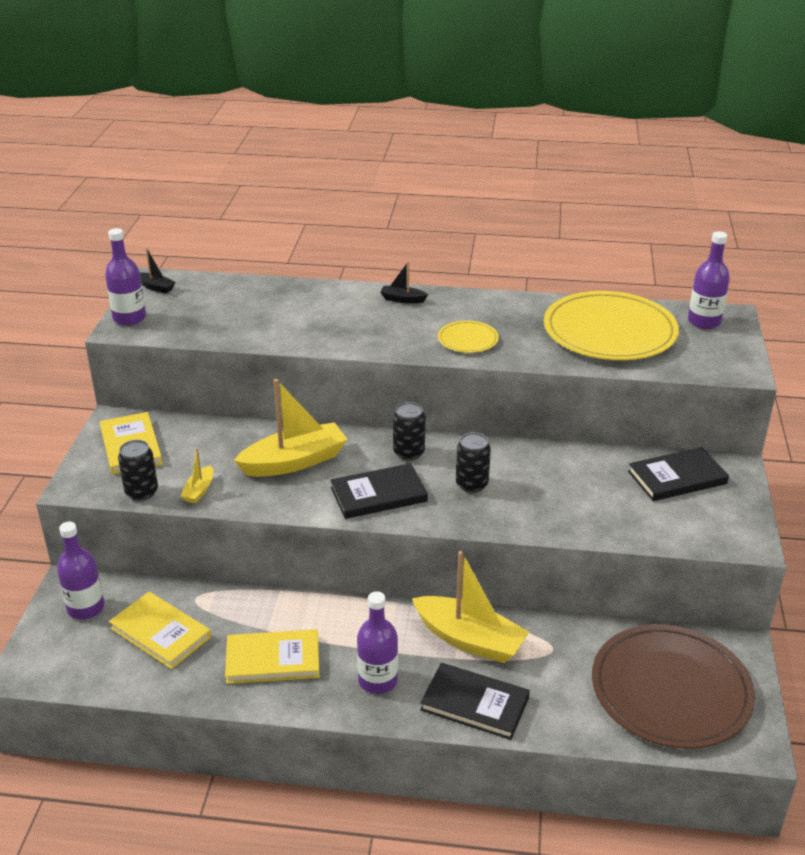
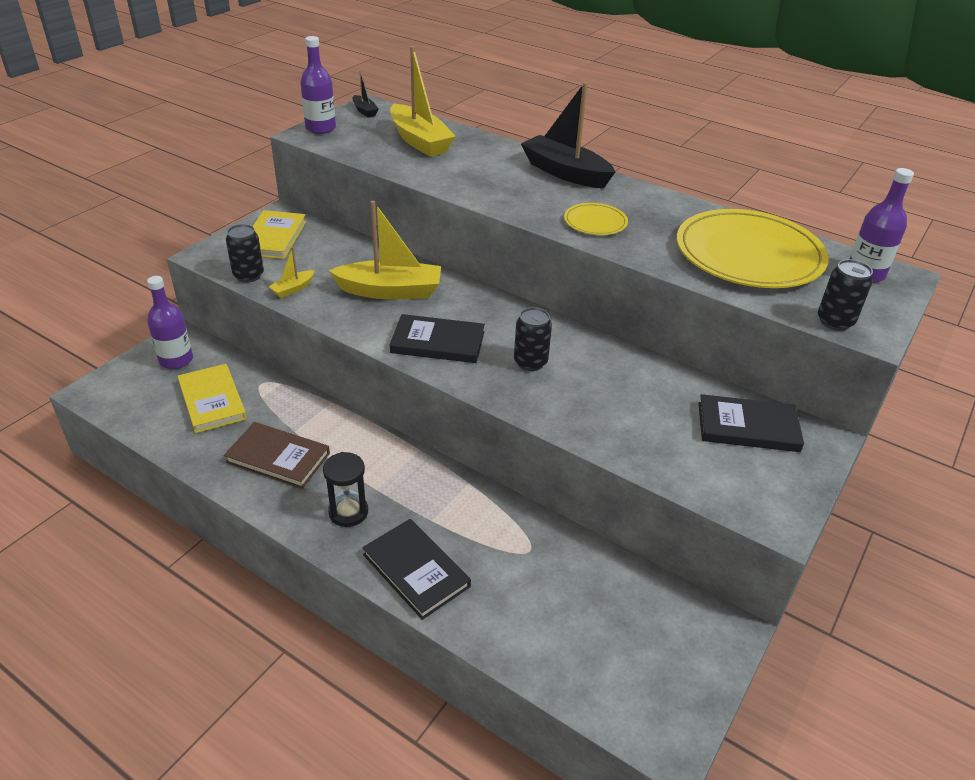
camera: 25 degrees right, 5 degrees up
(273, 660) = (278, 458): yellow book -> brown book
(378, 680) = (348, 512): purple bottle -> black hourglass
(402, 299) = (565, 173): black boat -> black boat, size x2.17
(409, 453) = (496, 315): black can -> black can (835, 321)
(469, 639) = (458, 509): yellow boat -> yellow boat (419, 141)
(670, 690) = (619, 642): brown plate -> none

